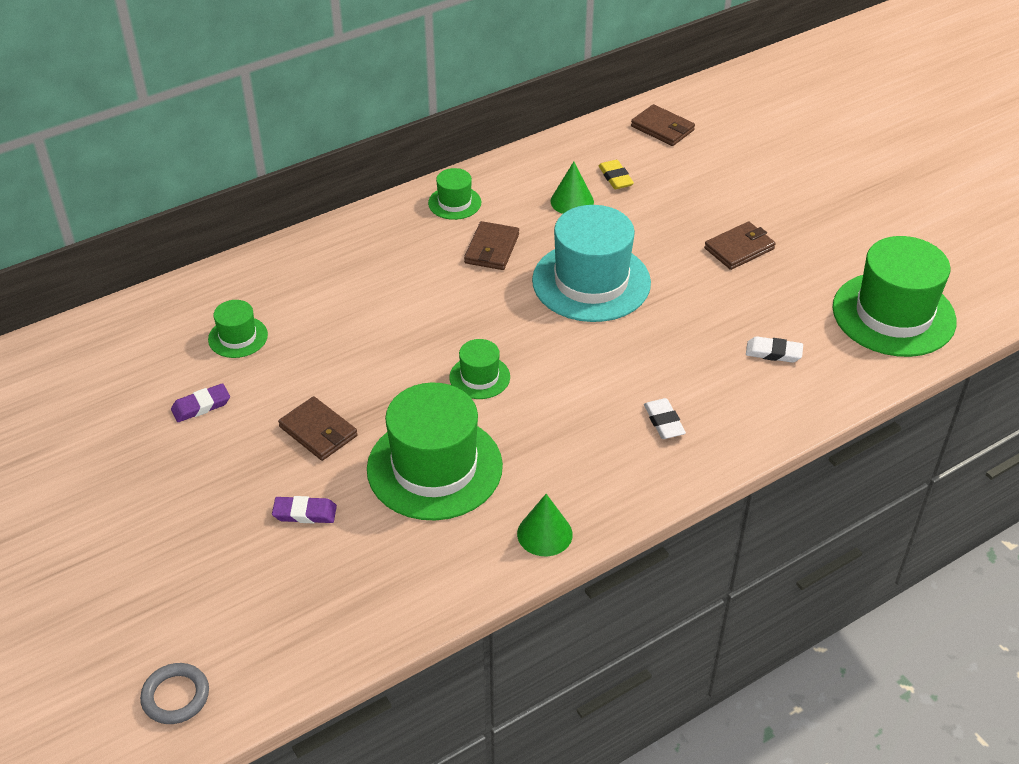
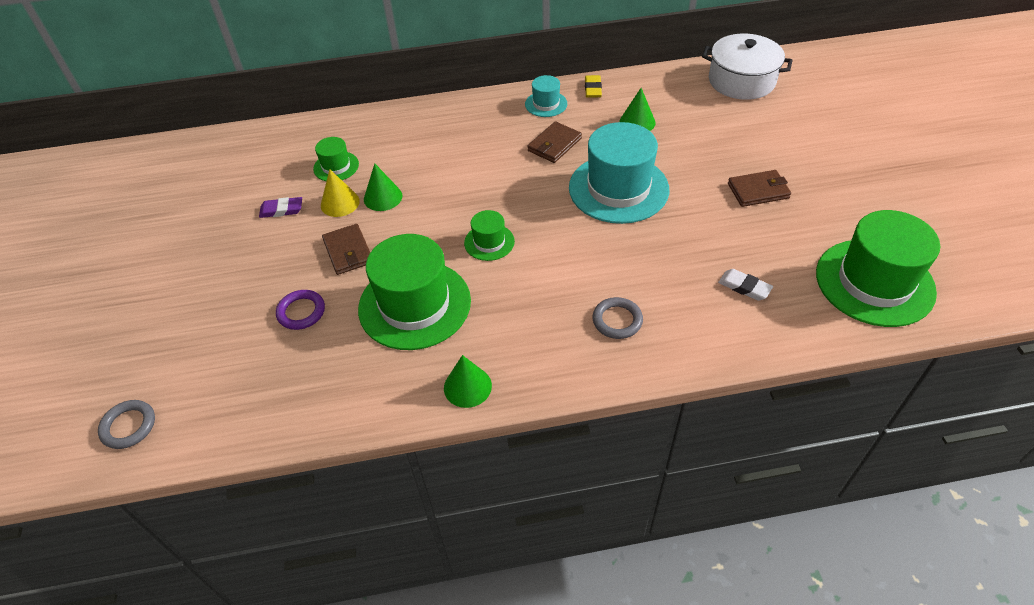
camera: 25 degrees right, 5 degrees up
(271, 379) = (340, 203): none -> yellow cone
(305, 513) = (301, 312): purple eraser -> purple ring
(321, 359) = (383, 197): none -> green cone
(454, 203) = (546, 104): green hat -> turquoise hat
(615, 177) = (682, 111): yellow eraser -> yellow eraser (593, 89)
(662, 128) = (741, 81): brown wallet -> white pot
(664, 422) = (617, 320): white eraser -> grey ring

